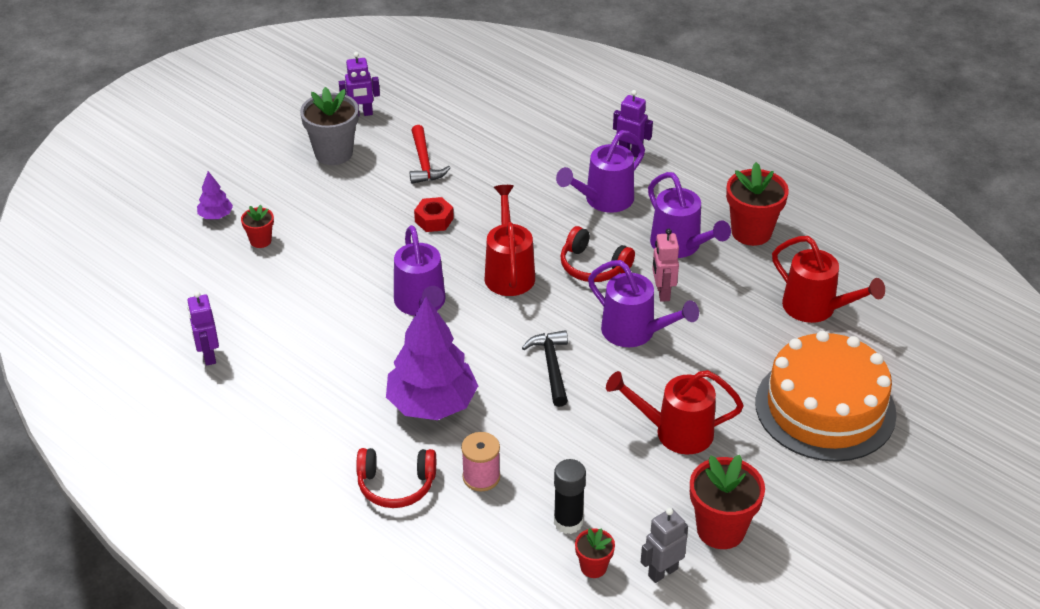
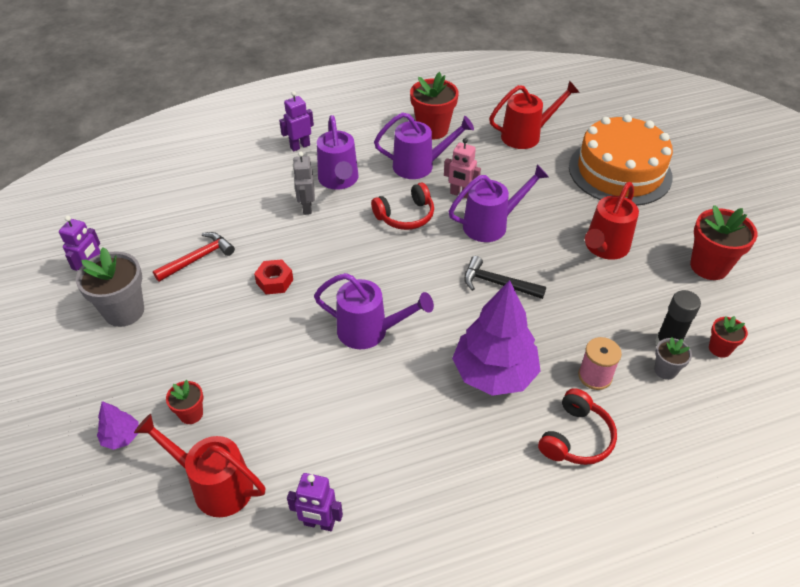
camera: 60 degrees left, 5 degrees up
(424, 163) = (198, 258): red hammer -> red hammer turned 60 degrees counterclockwise
(509, 272) = (374, 263): red watering can -> red watering can (215, 485)
(528, 529) = (665, 370): none -> grey flower pot
(662, 572) = (738, 313): grey robot -> grey robot (306, 207)

